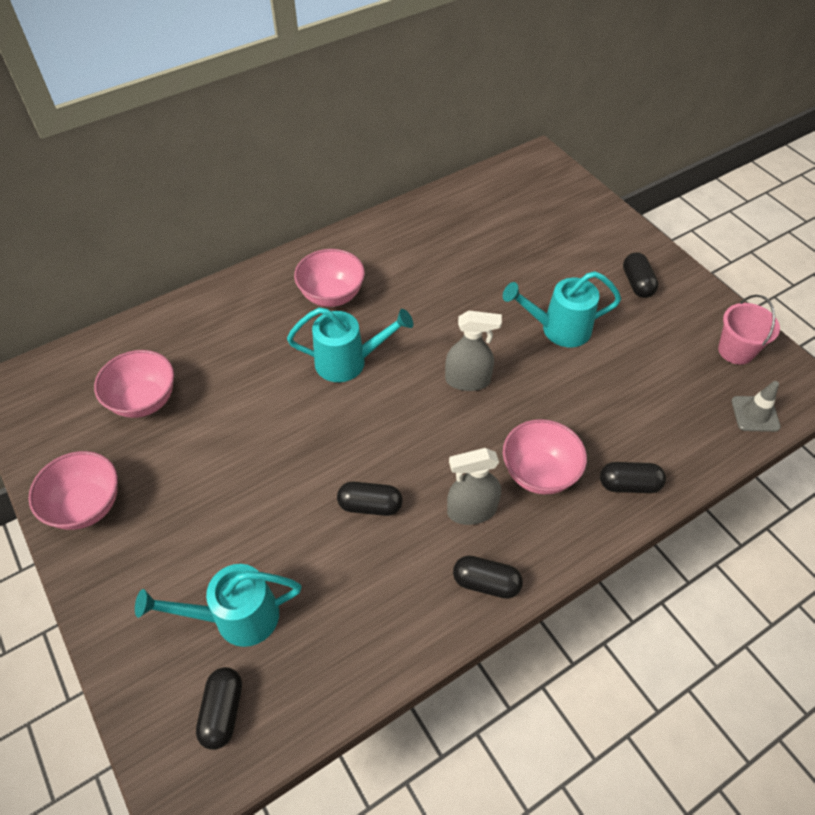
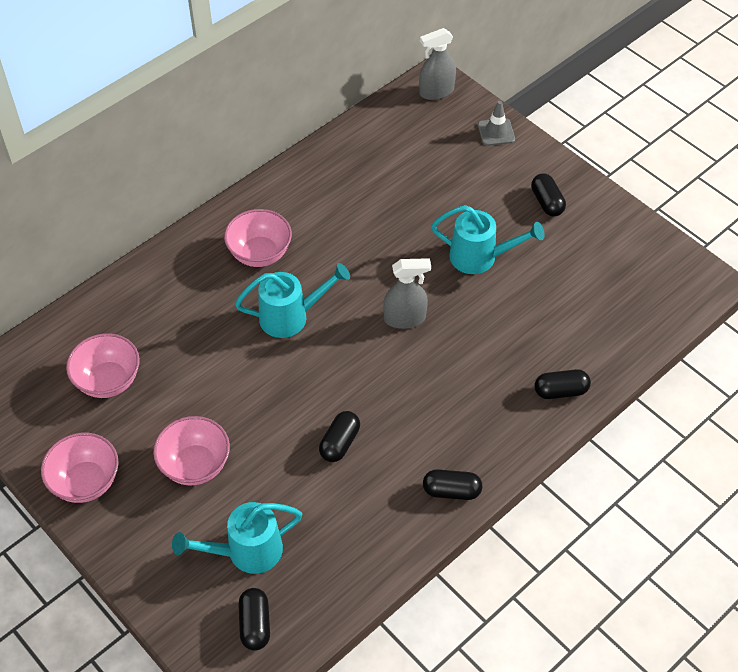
camera: 10 degrees left, 0 degrees up
(370, 505) = (339, 443): black capsule -> black capsule turned 60 degrees counterclockwise
(471, 510) = (428, 433): grey spray bottle -> grey spray bottle (436, 92)
(539, 473) = (482, 392): pink bowl -> pink bowl (195, 465)
(558, 329) = (480, 257): turquoise watering can -> turquoise watering can turned 150 degrees counterclockwise
(735, 351) = (642, 256): pink bucket -> none
(755, 414) = (663, 312): grey traffic cone -> grey traffic cone (496, 132)

